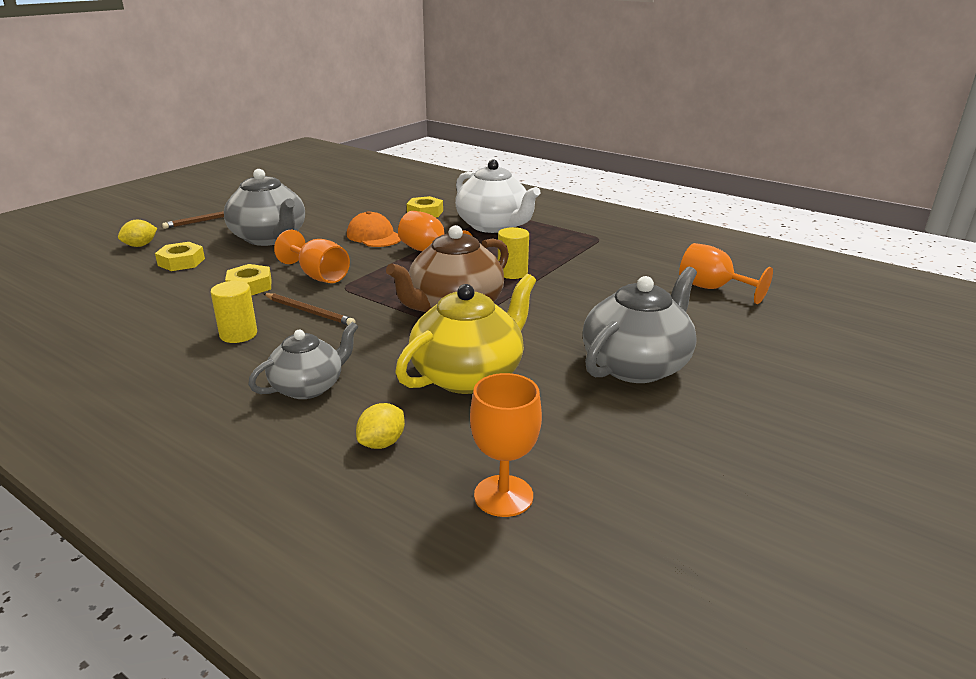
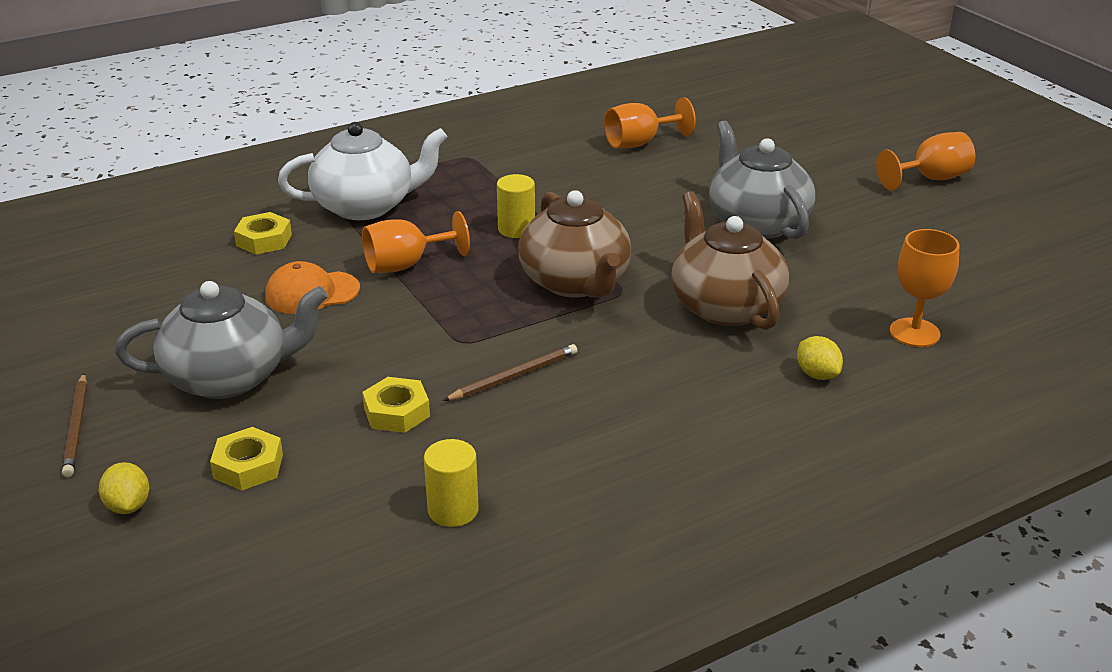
camera: 65 degrees left, 5 degrees up
(238, 334) = (538, 434): yellow cylinder -> yellow cylinder (453, 510)
(308, 387) = (694, 400): grey teapot -> none
(319, 276) = (410, 355): orange goblet -> orange goblet (930, 179)
(469, 375) = (725, 306): yellow teapot -> brown teapot

